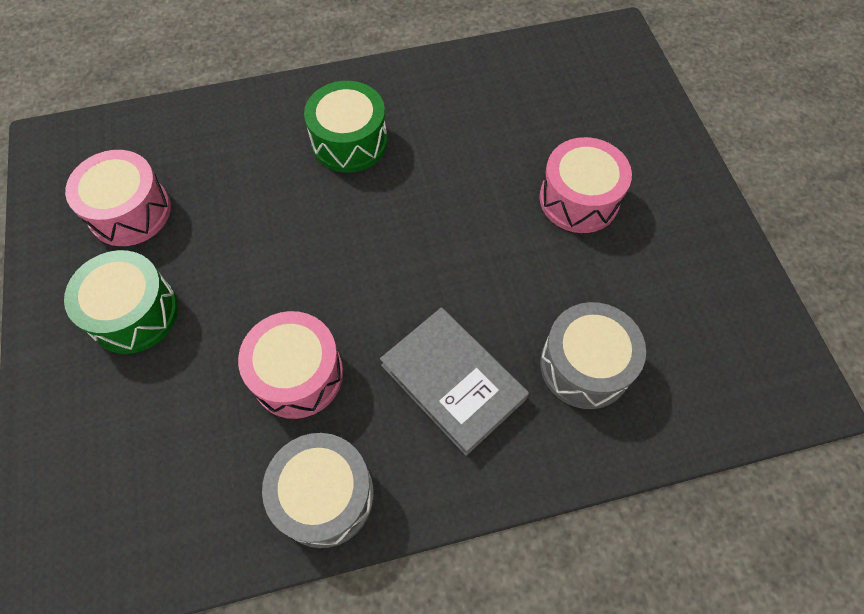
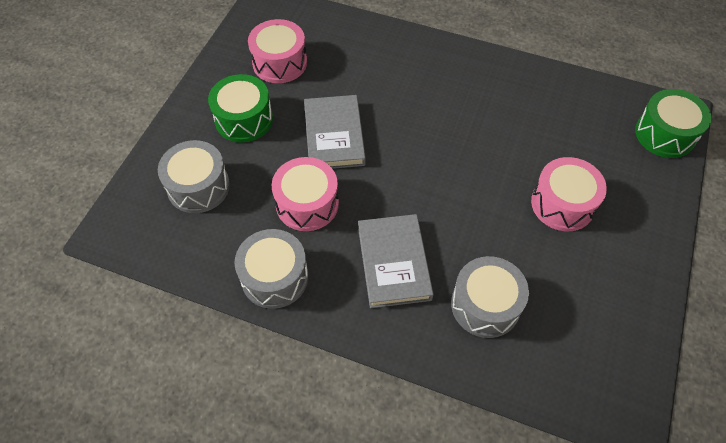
camera: 35 degrees right, 5 degrees down
(135, 441) = (198, 187): none -> grey drum
(269, 267) = (334, 135): none -> grey book
(349, 141) = (435, 88): green drum -> green drum (665, 134)

